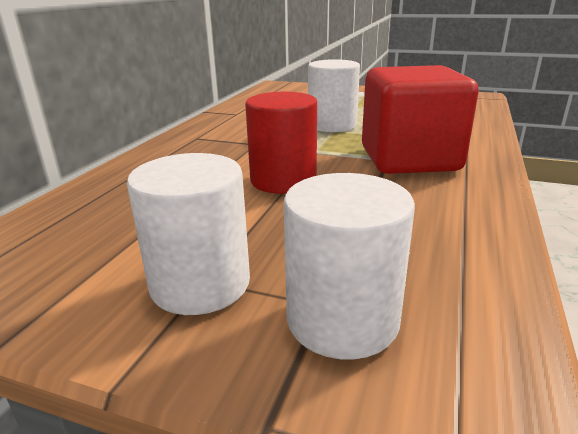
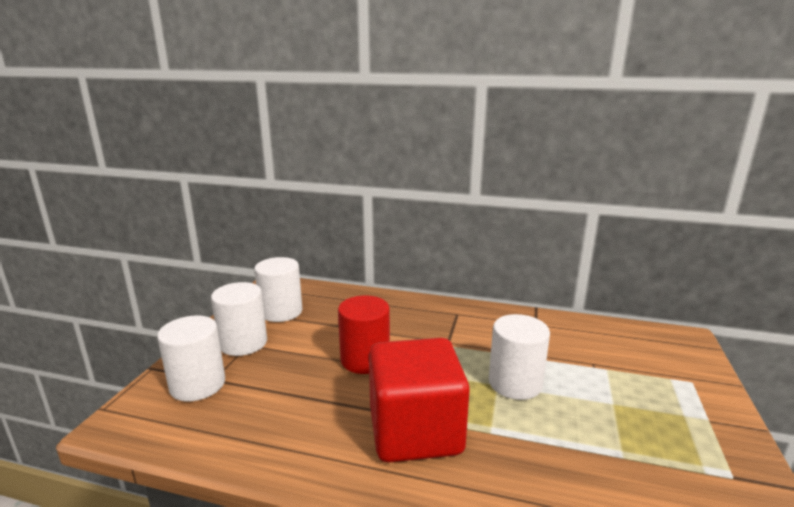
camera: 85 degrees right, 5 degrees down
(95, 253) = (281, 312): none -> white cylinder

